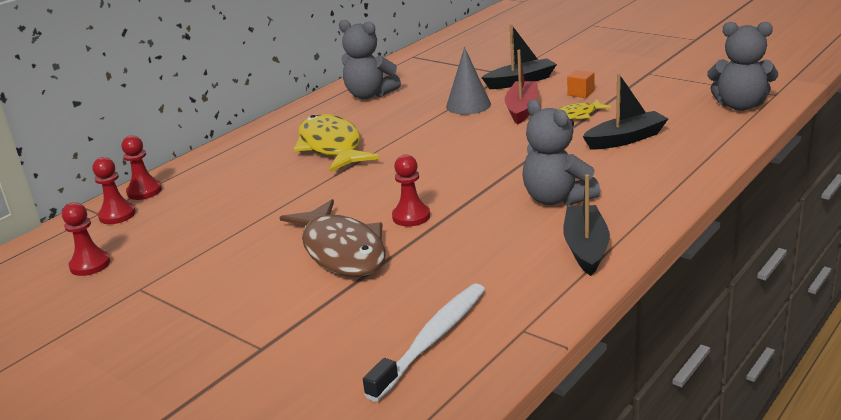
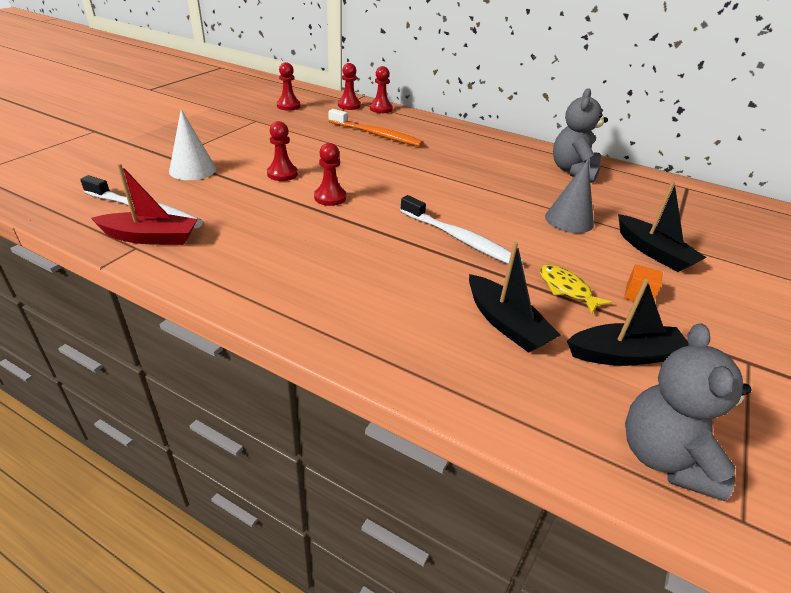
camera: 75 degrees right, 10 degrees up
(237, 193) = (376, 135): none -> orange toothbrush
(312, 321) = (192, 170): none -> white cone
(331, 146) = (458, 161): yellow fish -> none
(342, 251) = (282, 174): brown fish -> red pawn
(502, 151) = (460, 239): none -> white toothbrush
(522, 109) = (572, 252): red boat -> red boat (150, 237)
(556, 199) = (354, 269): grey teddy bear -> none
(586, 248) = (252, 282): black boat -> black boat (624, 355)

